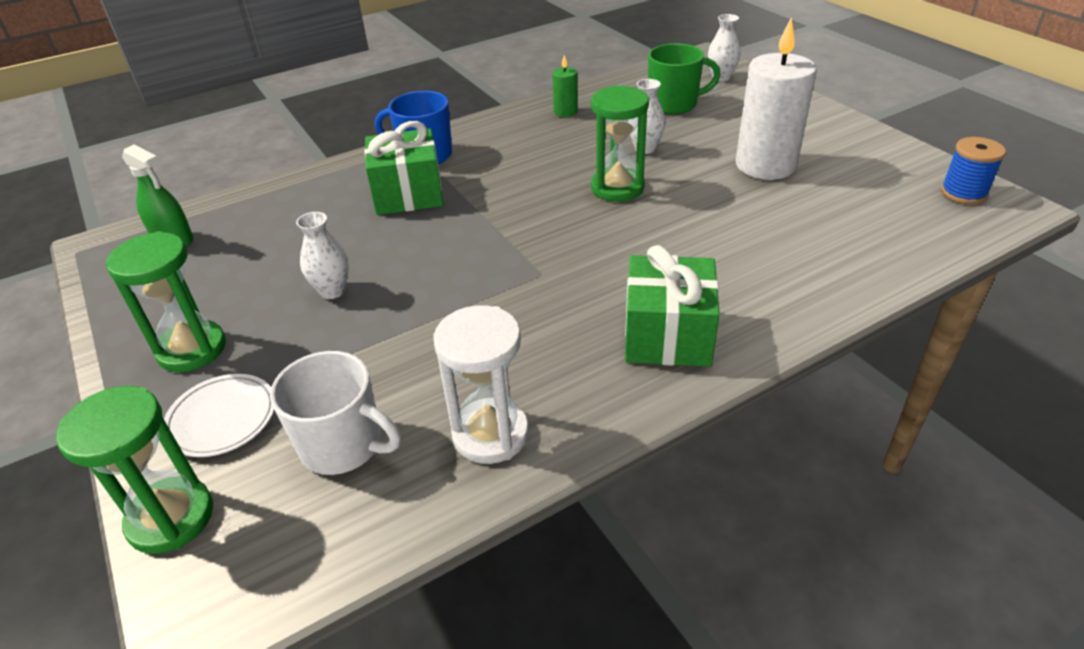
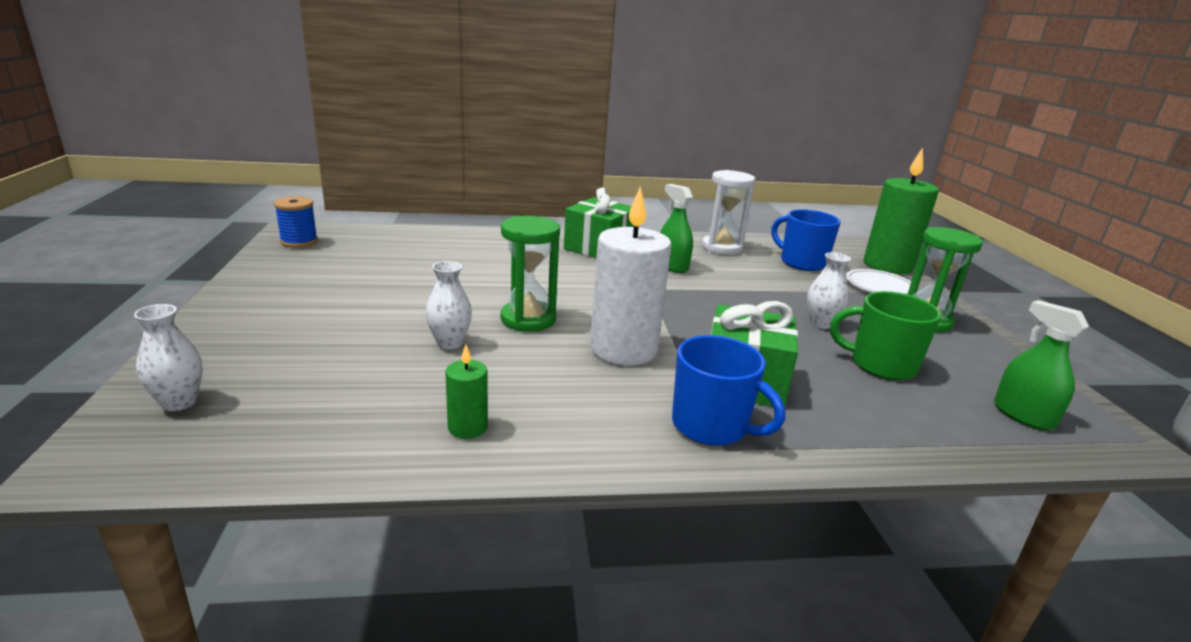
camera: 160 degrees left, 15 degrees down
(171, 518) = (887, 265): green hourglass -> green candle
(343, 445) = (801, 262): white mug -> blue mug
(541, 334) = (672, 266): none -> green spray bottle
(674, 104) = (322, 384): green mug -> green mug (881, 365)
(765, 165) = (377, 295): white candle -> white candle (623, 349)

